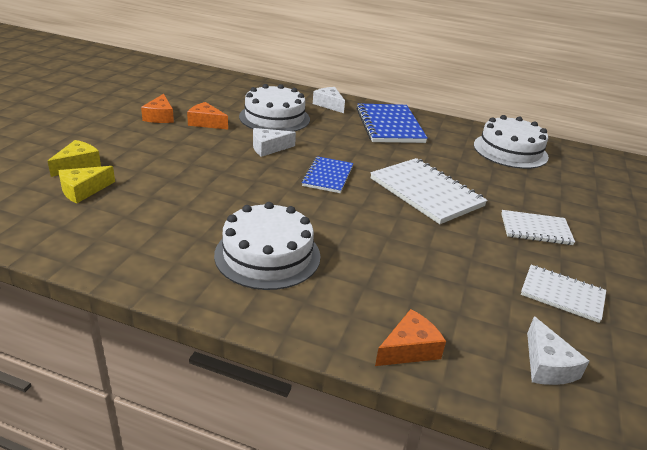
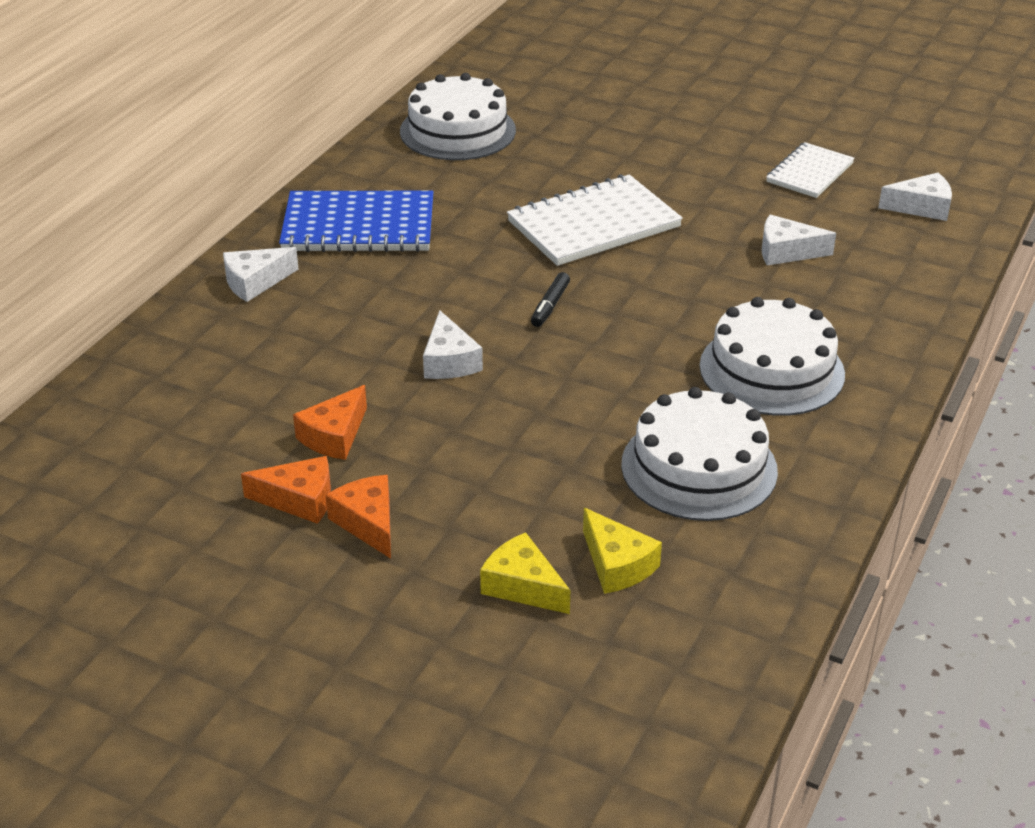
camera: 80 degrees left, 5 degrees up
(274, 118) = (314, 350): white cake -> white cake (699, 467)
(328, 176) = (550, 305): blue notebook -> black marker
(409, 349) = (920, 282): orange cheese -> orange cheese (368, 523)
(428, 273) = (786, 251): none -> white cheese
(535, 229) = (680, 159): white notebook -> none

